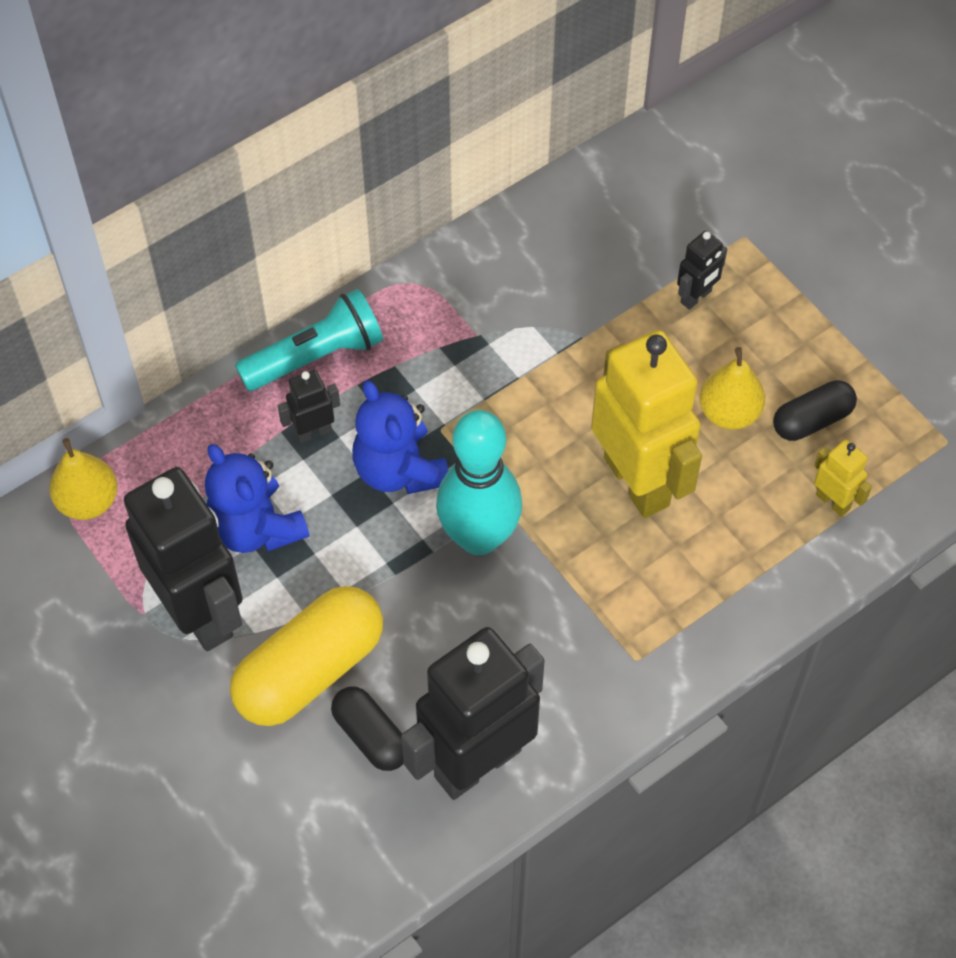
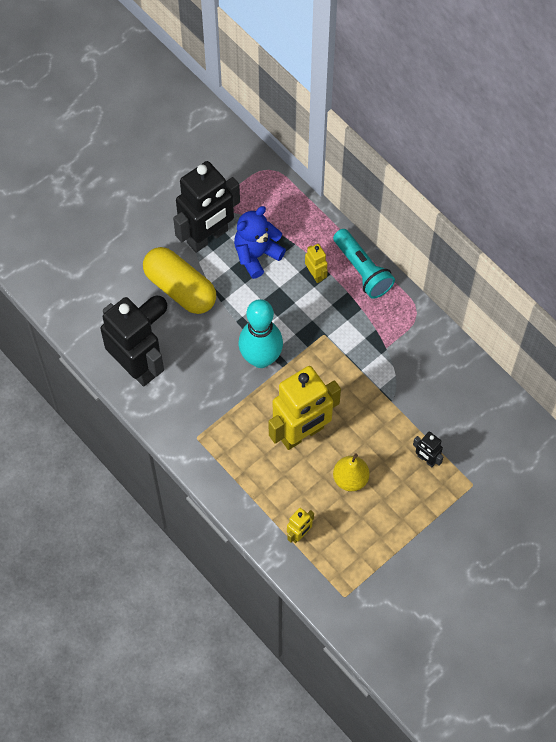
camera: 85 degrees right, 5 degrees up
(88, 501) = (265, 179): yellow pear -> none
(313, 432) = (315, 274): black robot -> yellow robot
(399, 470) = (297, 317): blue teddy bear -> none
(812, 420) = (350, 523): black capsule -> none

